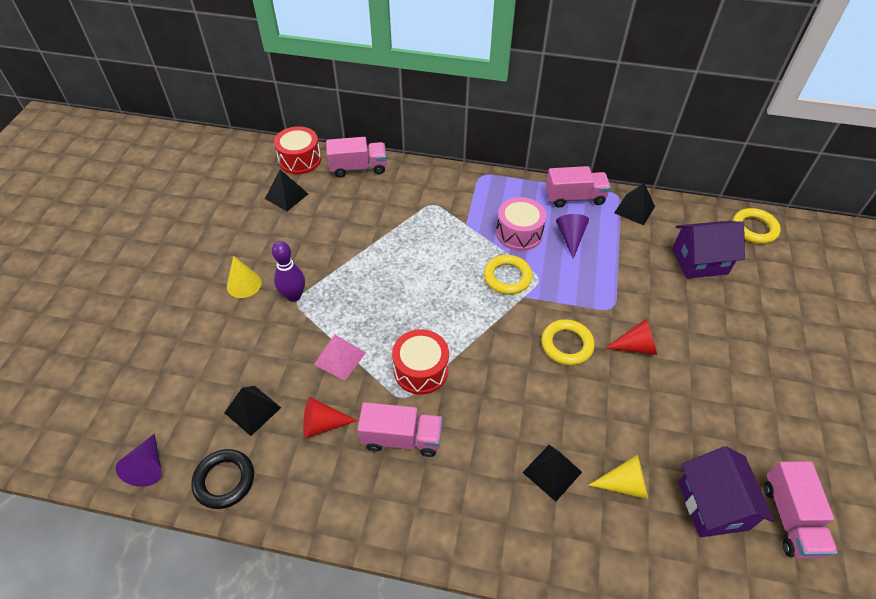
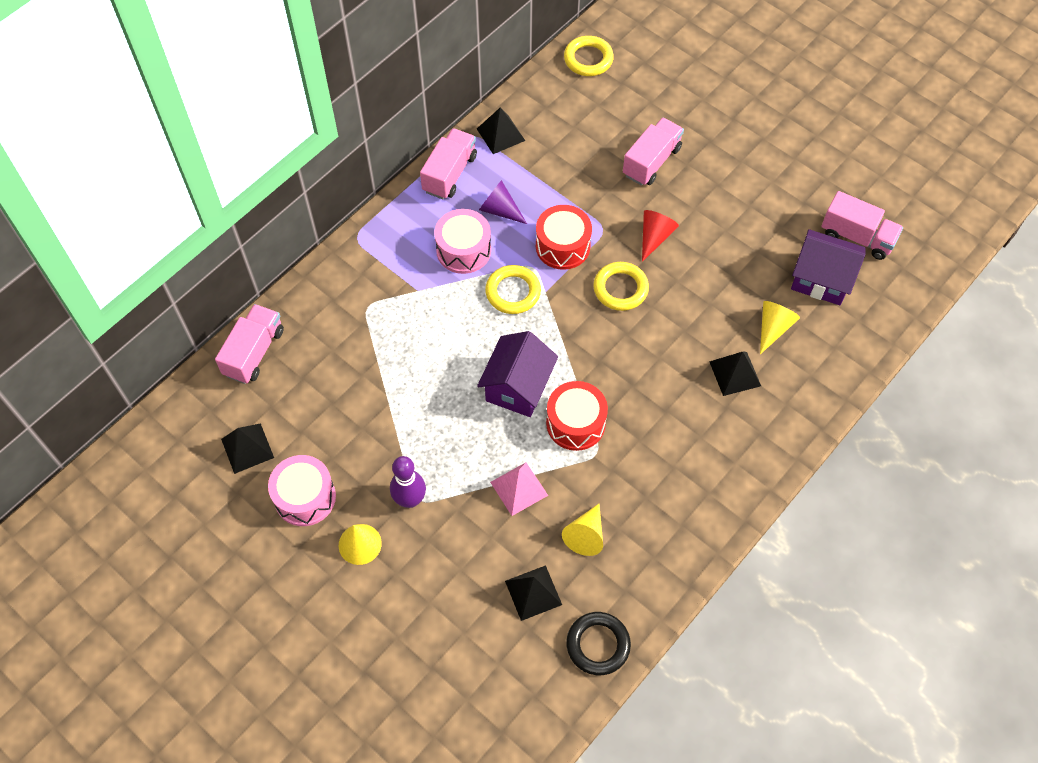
camera: 60 degrees left, 10 degrees up
(148, 466) = (543, 712): purple cone -> none
(265, 239) = (305, 497): none -> pink drum
(300, 160) = (193, 409): red drum -> red drum (562, 246)
(322, 424) = (586, 535): red cone -> yellow cone
(401, 438) = (638, 474): pink truck -> pink truck (651, 161)
(699, 261) = (596, 127): purple house -> purple house (518, 387)

